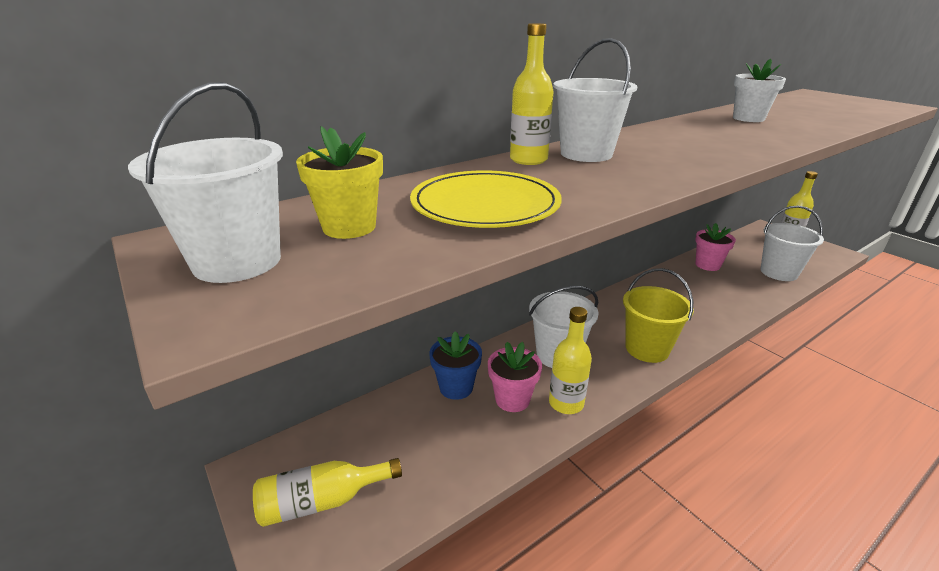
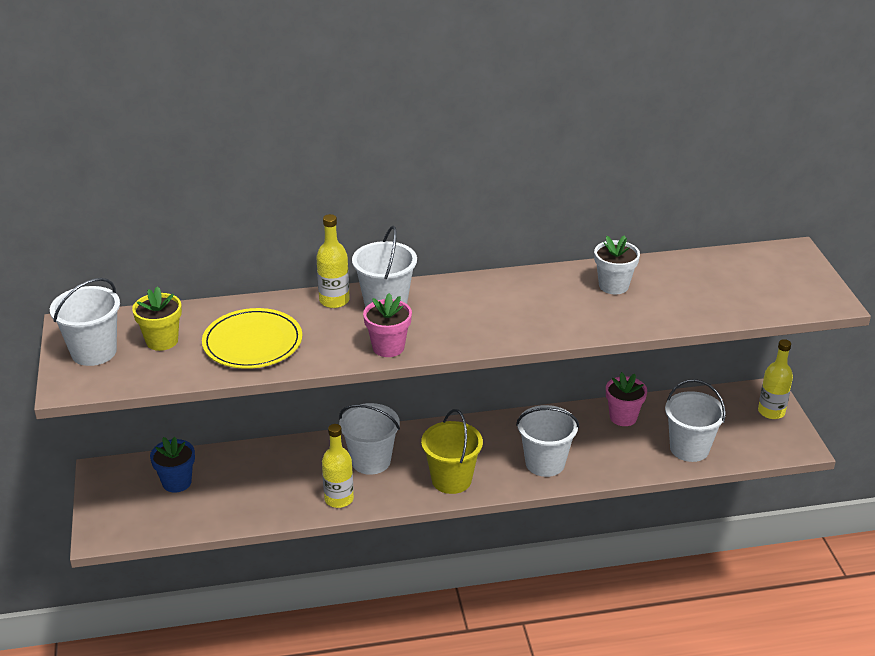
camera: 25 degrees right, 5 degrees up
(322, 501) = (133, 504): yellow bottle -> none
(456, 387) = (269, 461): blue flower pot -> blue flower pot (177, 482)
(512, 399) = (302, 483): pink flower pot -> pink flower pot (388, 347)
(700, 312) = (545, 463): none -> white bucket

